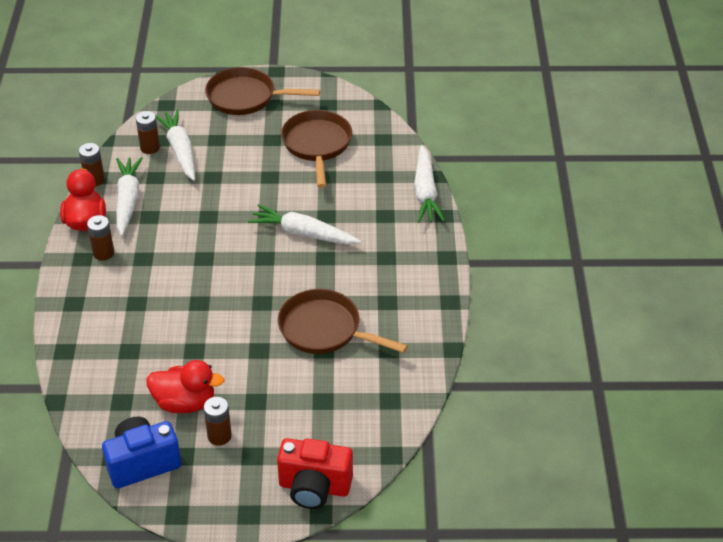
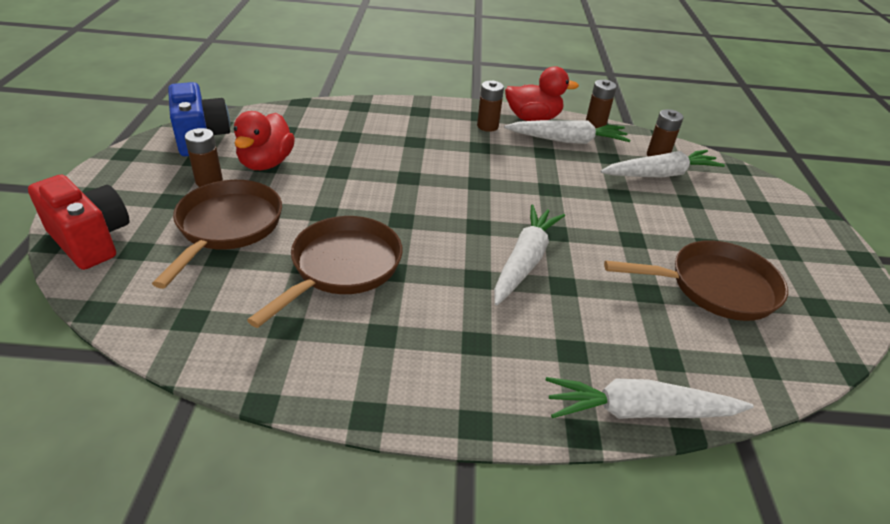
camera: 90 degrees right, 5 degrees down
(246, 97) = (787, 227): brown pan -> brown pan (227, 227)
(314, 487) = (91, 240): red camera -> red camera turned 120 degrees clockwise

